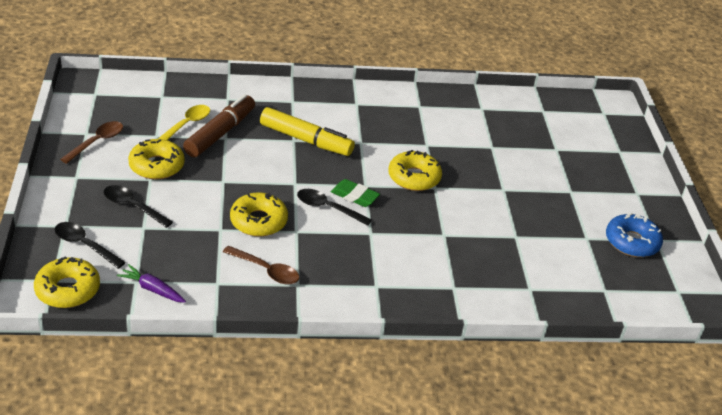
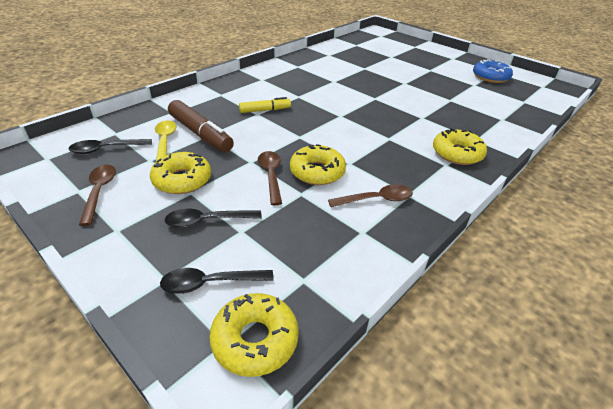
camera: 40 degrees left, 0 degrees up
(152, 289) = (326, 275): purple carrot -> none
(220, 133) = (200, 134): brown marker -> brown marker turned 150 degrees clockwise
(220, 202) = (271, 175): none -> brown spoon
(306, 140) = (265, 110): yellow marker -> yellow marker, size x0.59
(327, 208) = (343, 139): black spoon -> black spoon (106, 149)
(354, 196) = (345, 124): green eraser -> none
(414, 177) = (357, 99): yellow donut -> yellow donut (457, 153)

